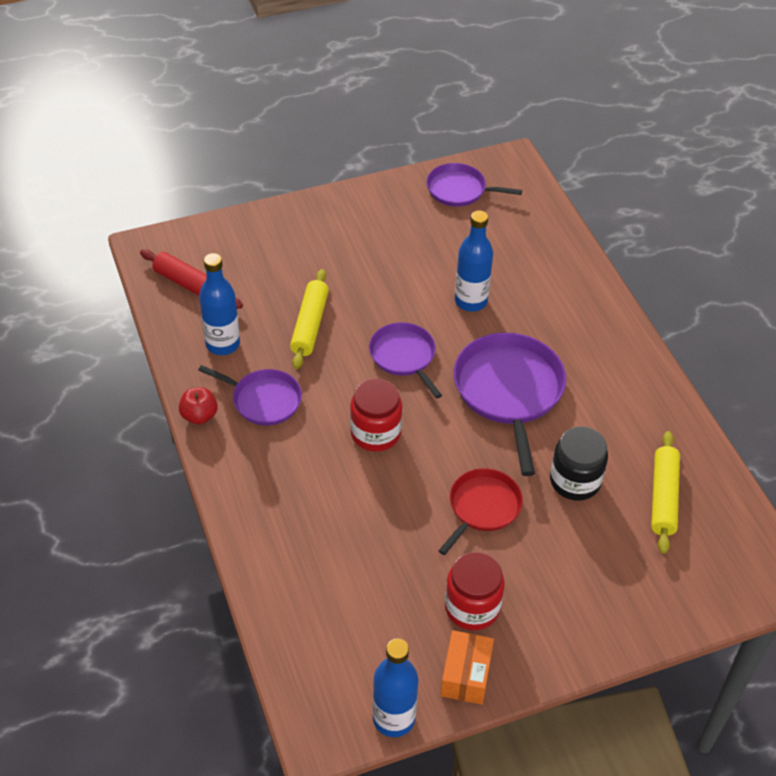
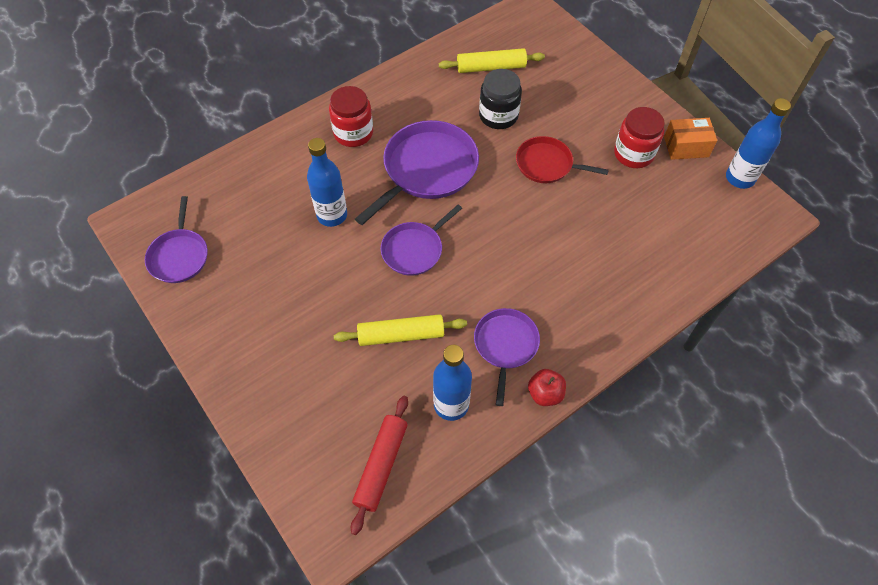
camera: 105 degrees left, 10 degrees up
(375, 433) = (506, 249): red jar -> red jar (353, 133)
(509, 391) = (427, 169): purple pan -> purple pan turned 150 degrees clockwise

